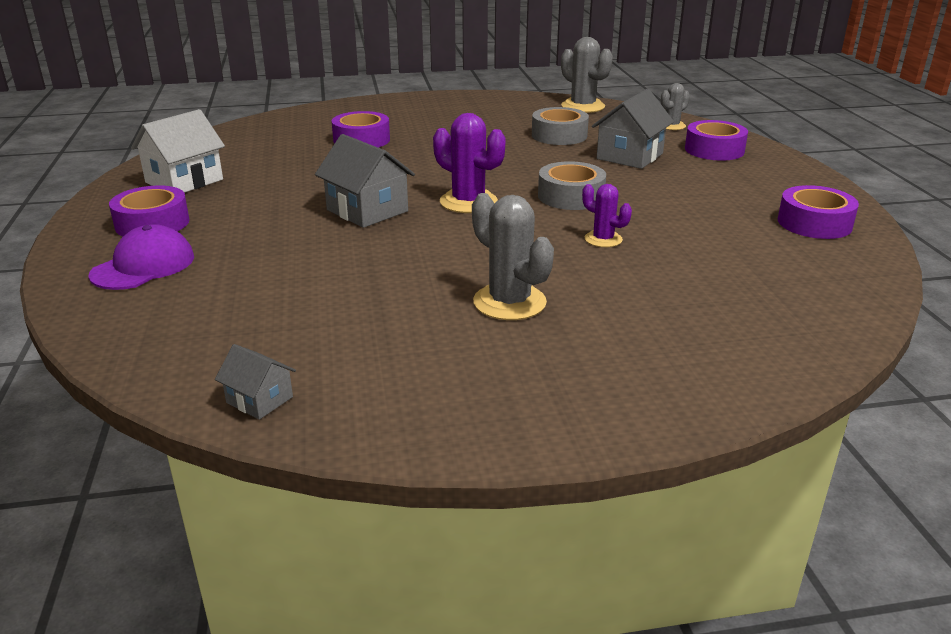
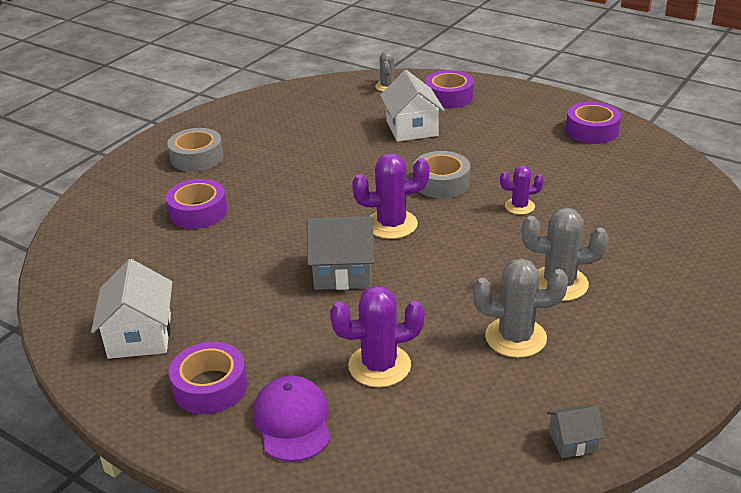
camera: 45 degrees left, 5 degrees up
(259, 270) = (379, 366): none -> purple cactus
(559, 135) = (333, 132): grey tape -> grey tape (197, 157)
(583, 106) = (296, 95): grey cactus -> grey cactus (515, 337)
(629, 156) = (412, 128): grey house -> white house

